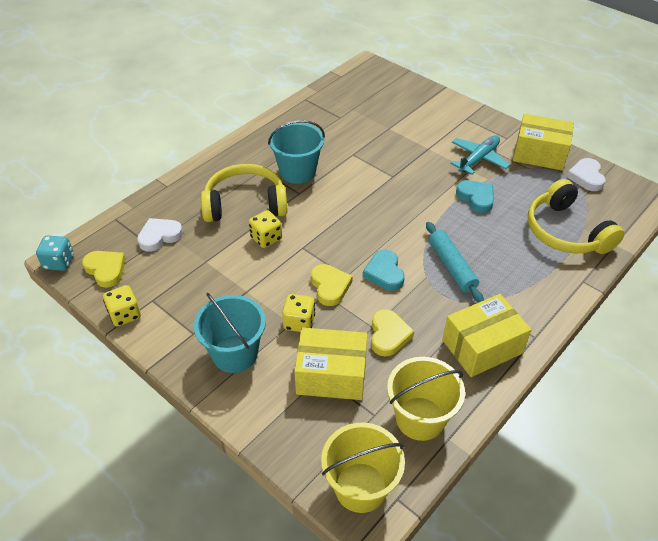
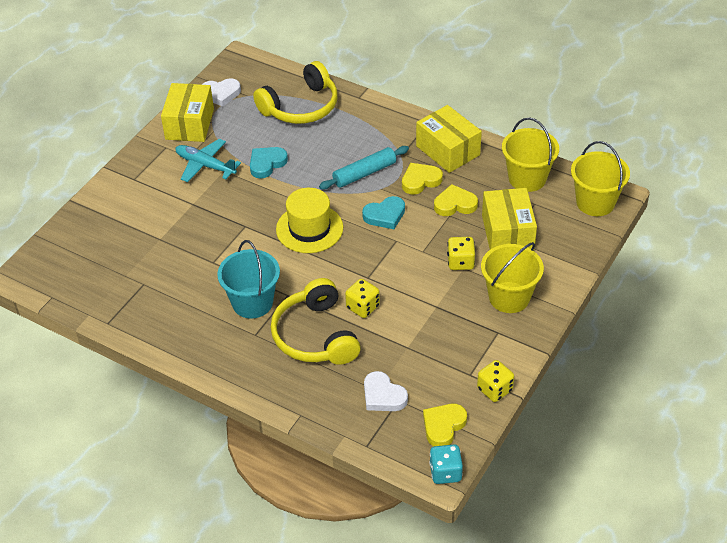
camera: 100 degrees left, 0 degrees up
(235, 353) = (509, 297): turquoise bucket -> yellow bucket
(330, 286) = (412, 249): yellow heart -> yellow heart (420, 181)
(378, 216) = (309, 228): none -> yellow hat

